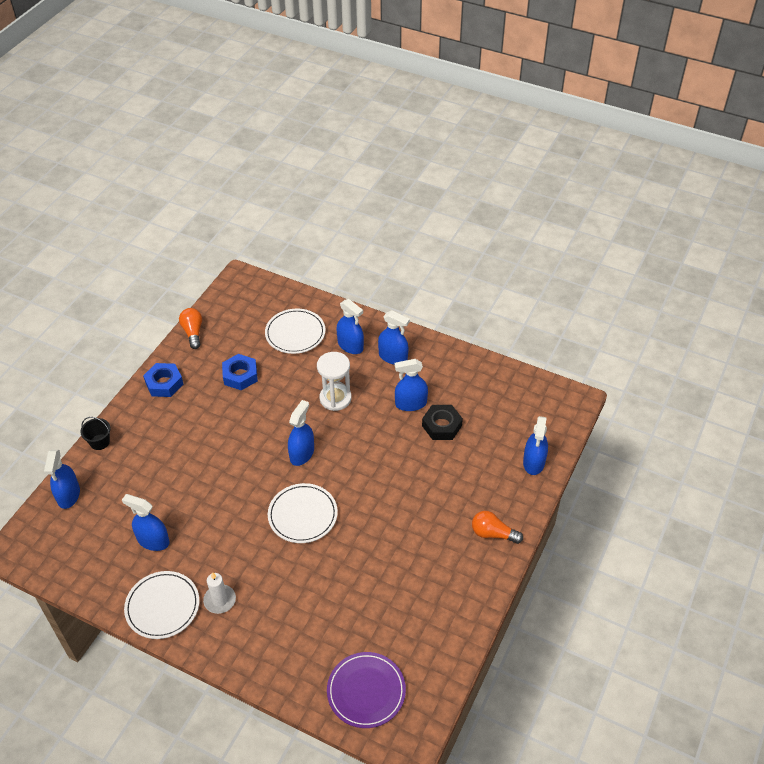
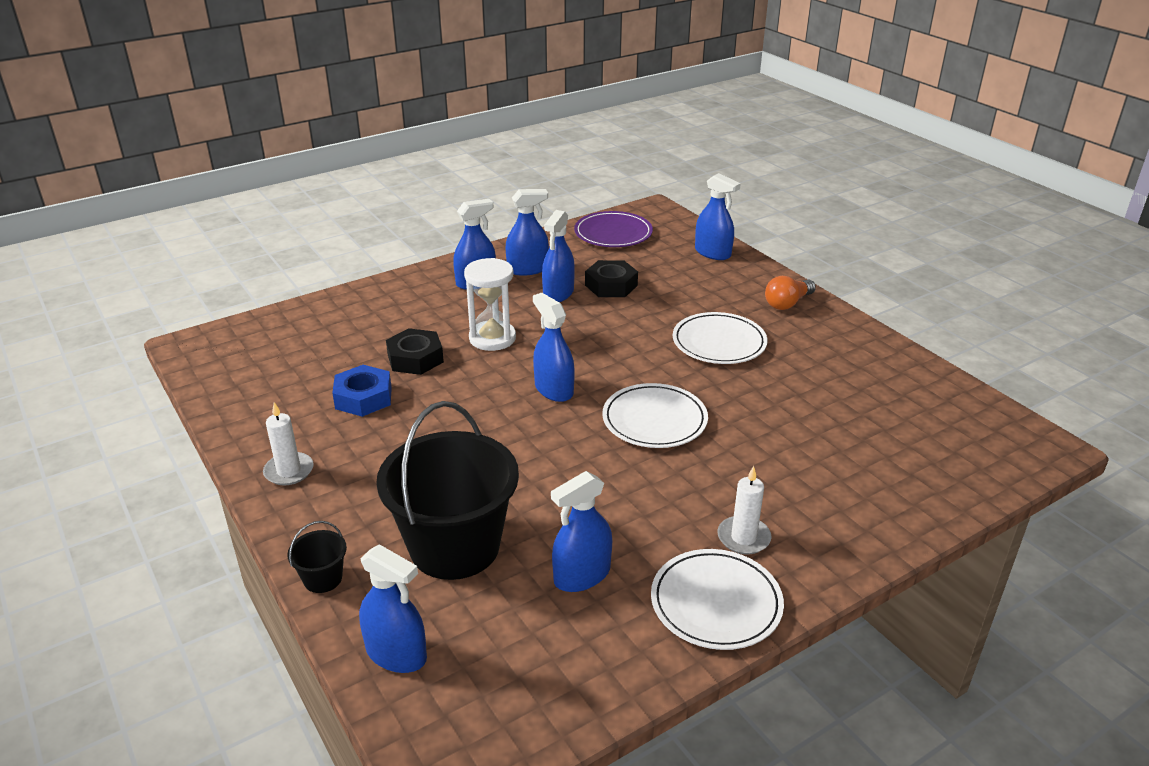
camera: 60 degrees left, 15 degrees down
(146, 479) = (455, 546): none -> black bucket
(164, 383) = (289, 471): blue nut -> white candle
(193, 332) = (228, 414): orange light bulb -> none
(291, 376) = (415, 358): none -> black nut
(295, 333) = (349, 333): white plate -> white plate (719, 342)
(350, 345) = (422, 302): blue spray bottle -> blue spray bottle (527, 269)
(366, 691) = (960, 455): purple plate -> purple plate (613, 233)

